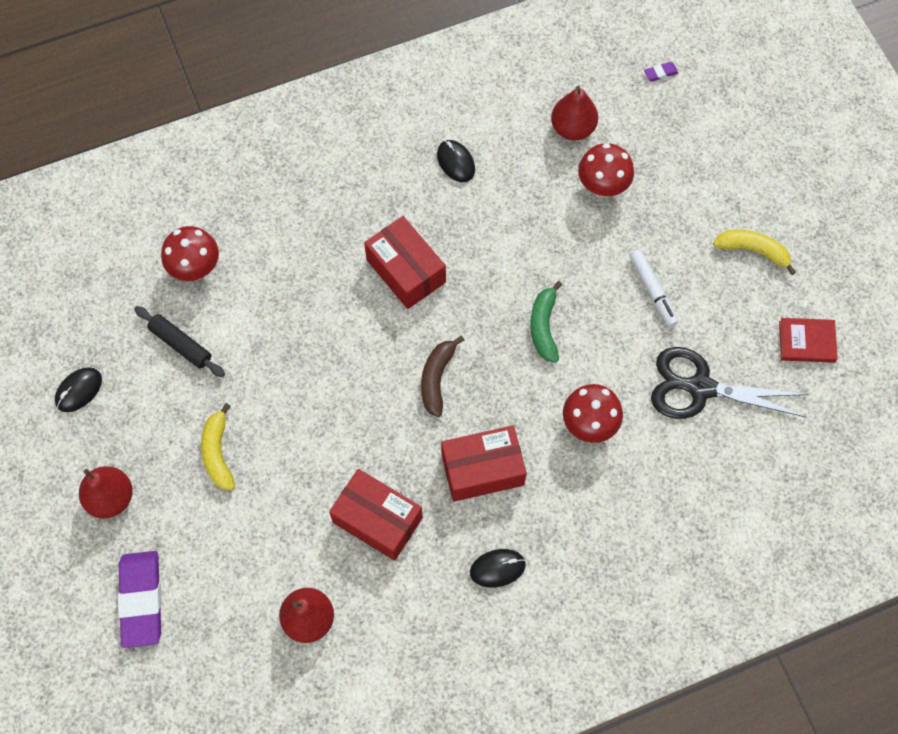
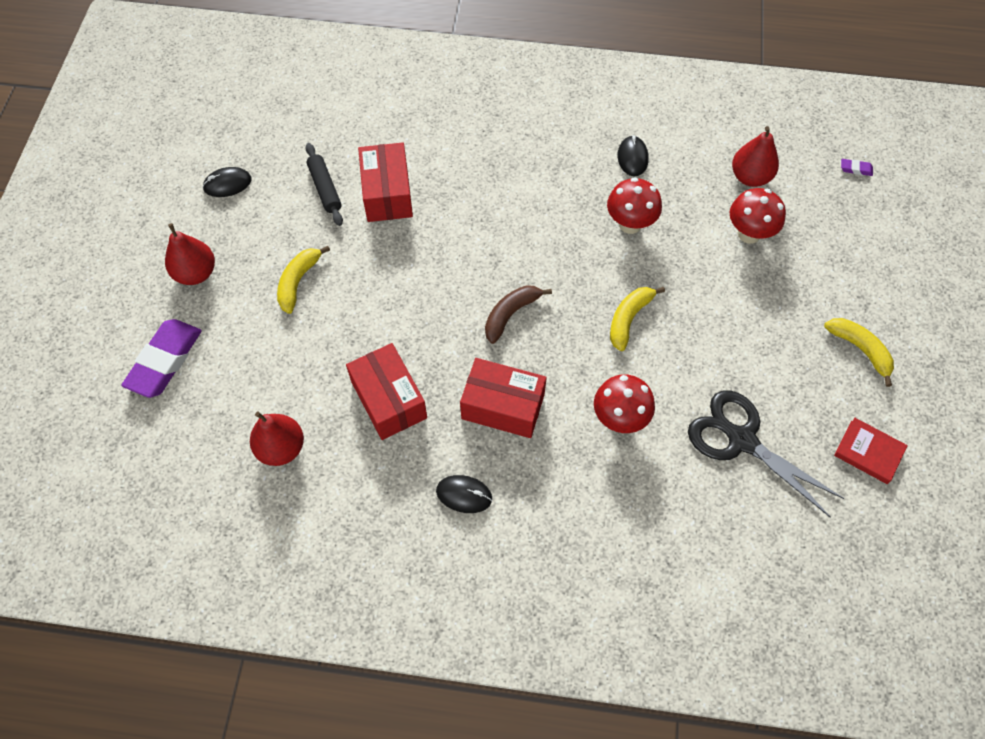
camera: 30 degrees right, 5 degrees down
(196, 269) = (373, 140): red mushroom -> red mushroom (630, 224)
(406, 271) = (538, 220): red box -> red box (387, 193)
(544, 327) = (628, 319): green banana -> yellow banana
(652, 291) = (745, 337): white marker -> none

